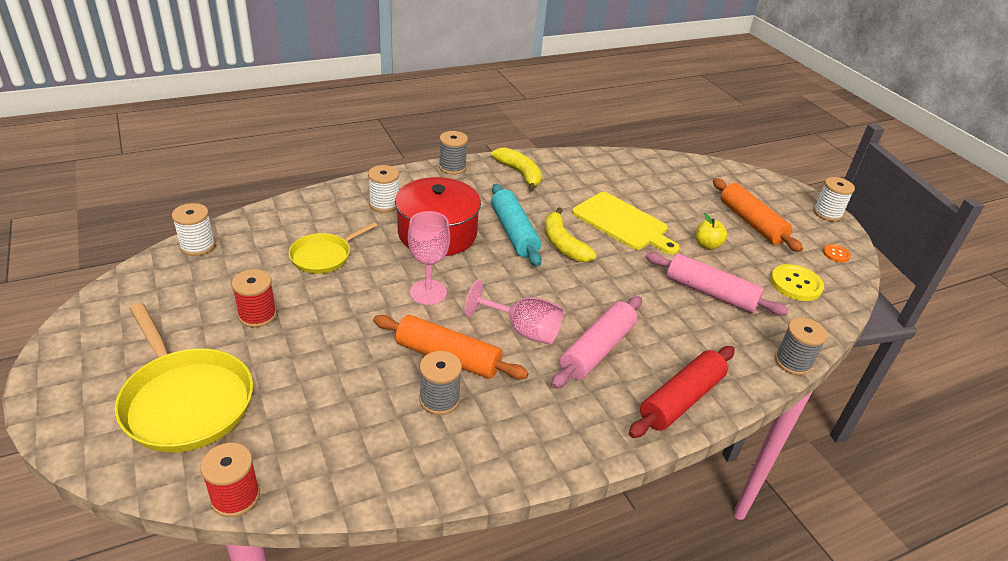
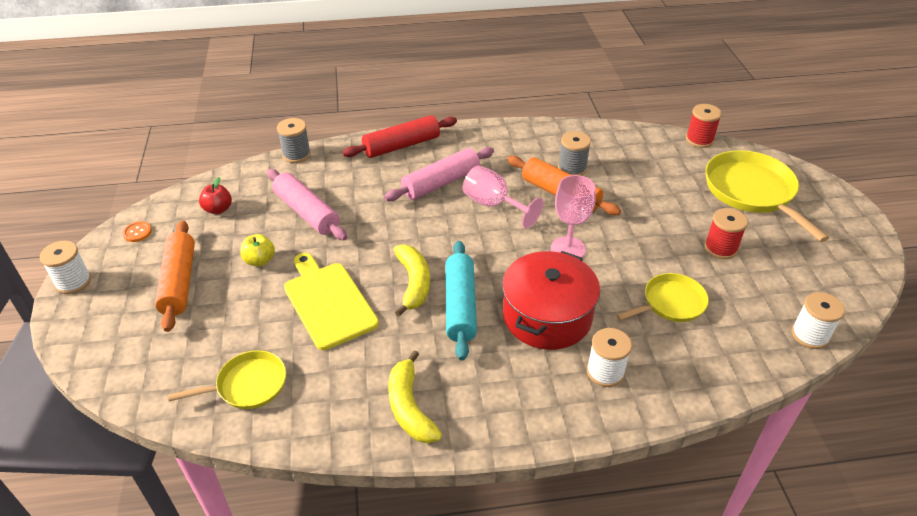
camera: 160 degrees left, 5 degrees up
(452, 167) = (502, 435): grey spool -> none
(634, 173) = (248, 385): none -> yellow pan
(796, 284) = (218, 209): yellow button -> red apple

